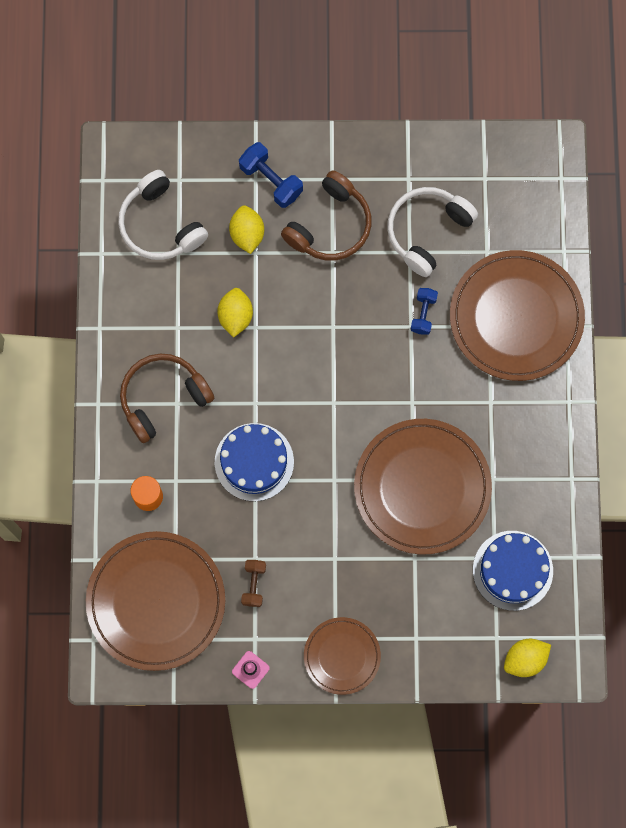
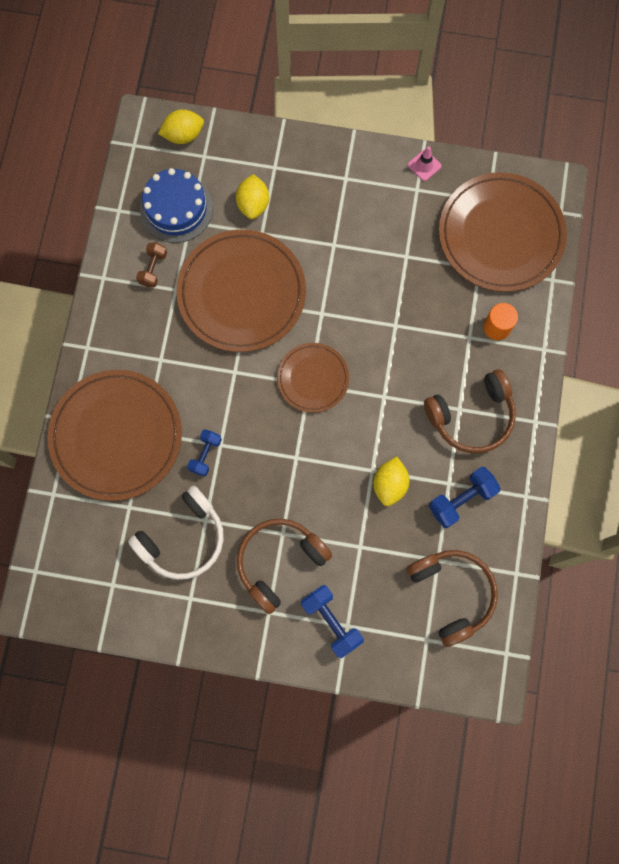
camera: 170 degrees left, 0 degrees up
(160, 225) = (452, 593): white headphones -> brown headphones
(162, 313) = (461, 500): none -> blue dumbbell
(247, 234) = (365, 567): yellow lemon -> yellow lemon (253, 204)
(254, 462) = (393, 342): blue cake -> none
(254, 584) = (410, 234): brown dumbbell -> brown dumbbell (153, 269)
(342, 656) = (342, 163): brown plate -> brown plate (313, 378)

